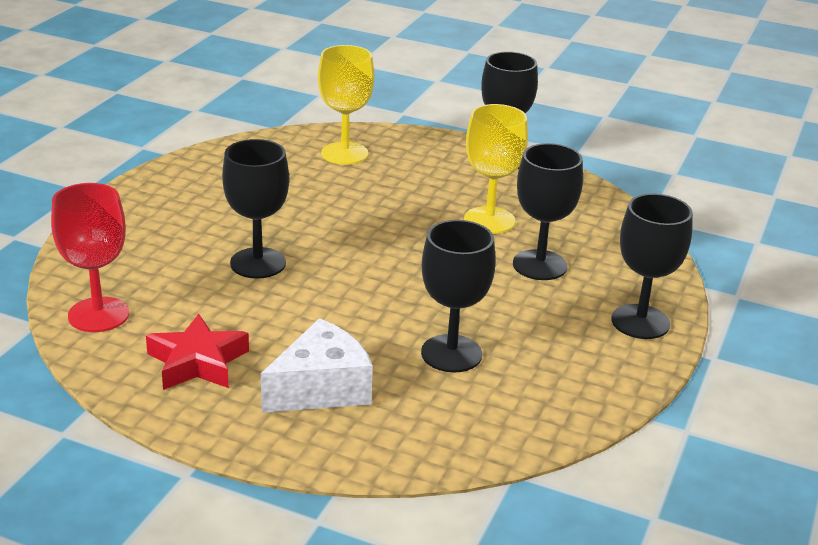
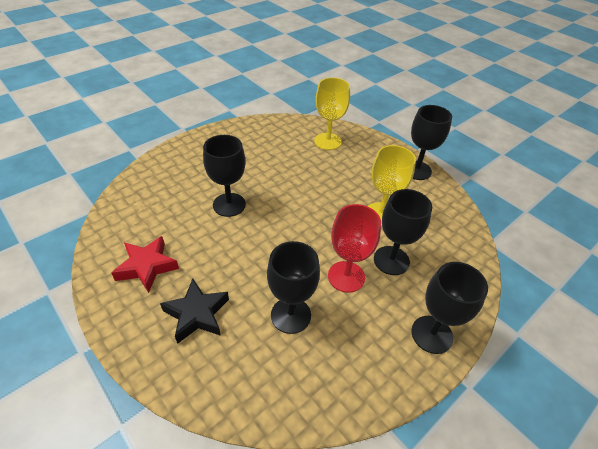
camera: 25 degrees right, 15 degrees up
(98, 315) = (125, 214): red goblet -> red goblet (346, 276)
(321, 388) = (197, 314): white cheese -> black star

